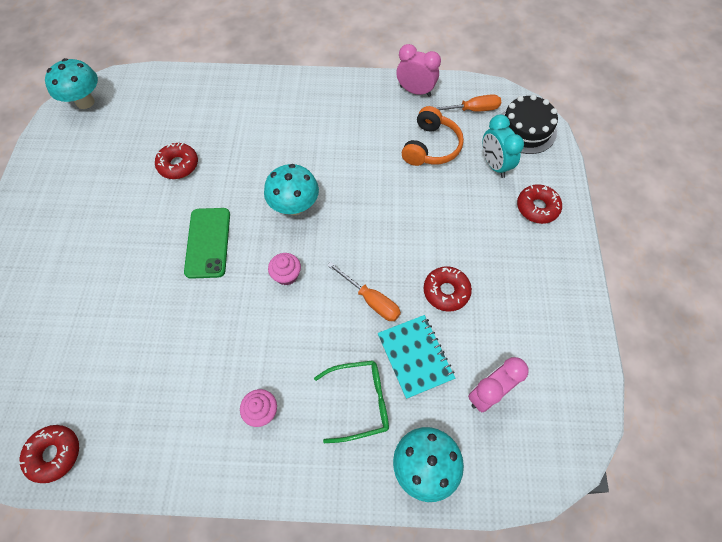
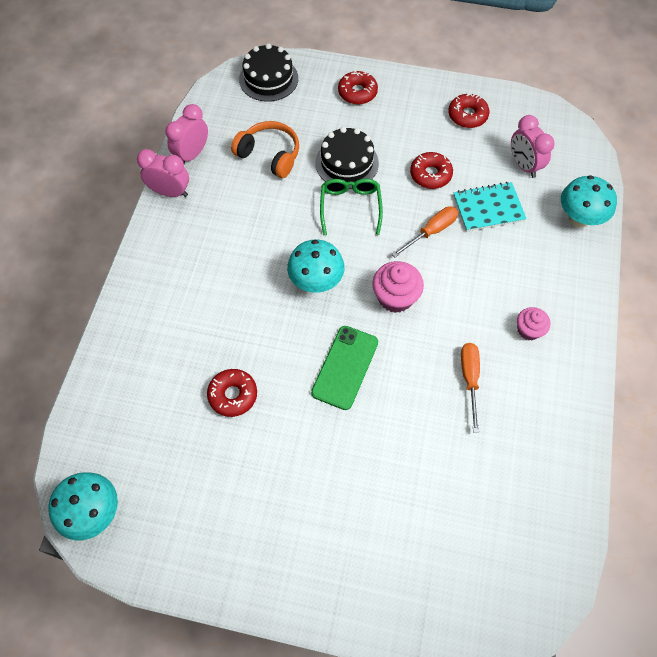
camera: 80 degrees left, 0 degrees up
(54, 454) = (560, 514): red donut -> red donut (467, 115)
(208, 242) = (345, 367): green phone -> green phone turned 75 degrees counterclockwise
(286, 275) = (395, 297): pink cupcake -> pink cupcake, size x1.56
(359, 402) = (525, 254): green glasses -> green glasses (350, 207)
(370, 85) = (170, 192): none -> pink clock
(439, 211) = (347, 163): none -> black cake
(471, 110) = (232, 113): orange screwdriver -> orange screwdriver (469, 379)
(494, 165) = (304, 111): turquoise clock -> none

